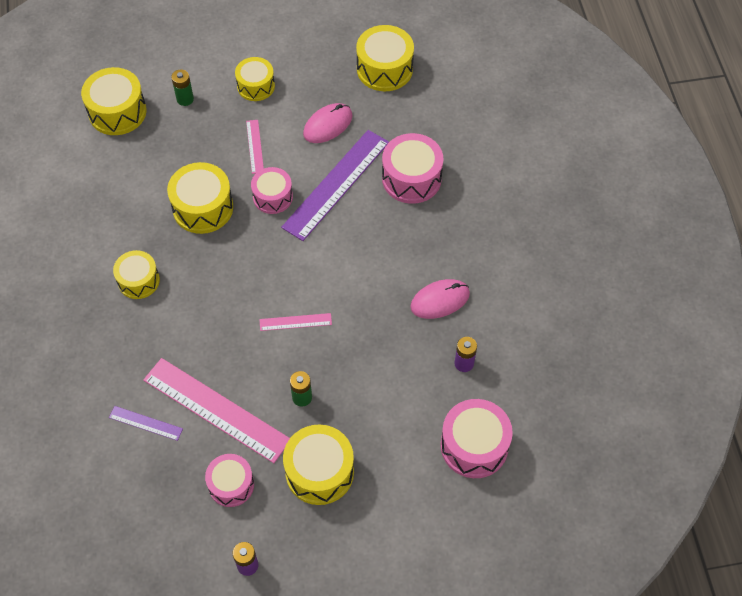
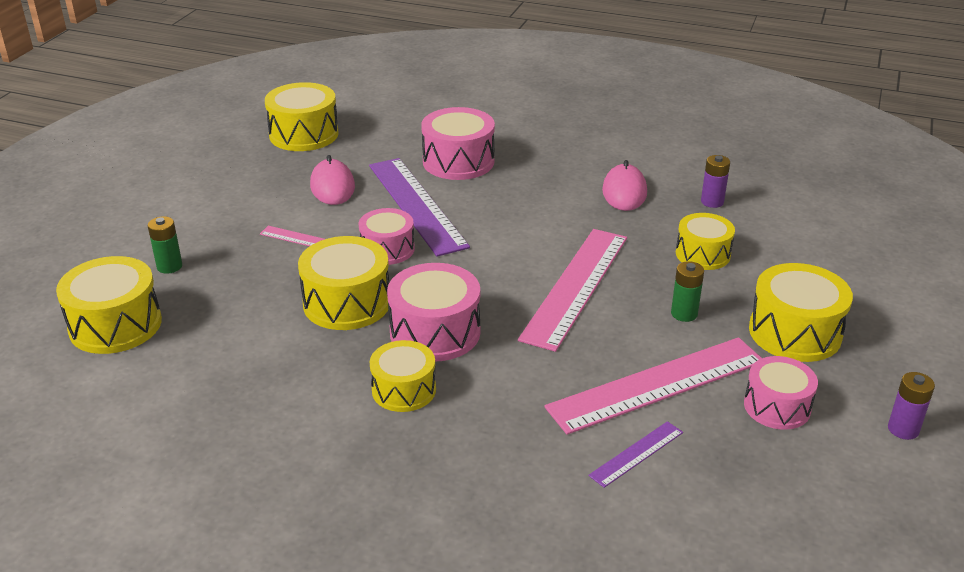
camera: 60 degrees left, 25 degrees down
(256, 86) = (219, 213): yellow drum -> yellow drum (702, 254)
(295, 322) = (576, 286): pink ruler -> pink ruler, size x2.18
(474, 446) = (816, 226): pink drum -> pink drum (435, 332)

